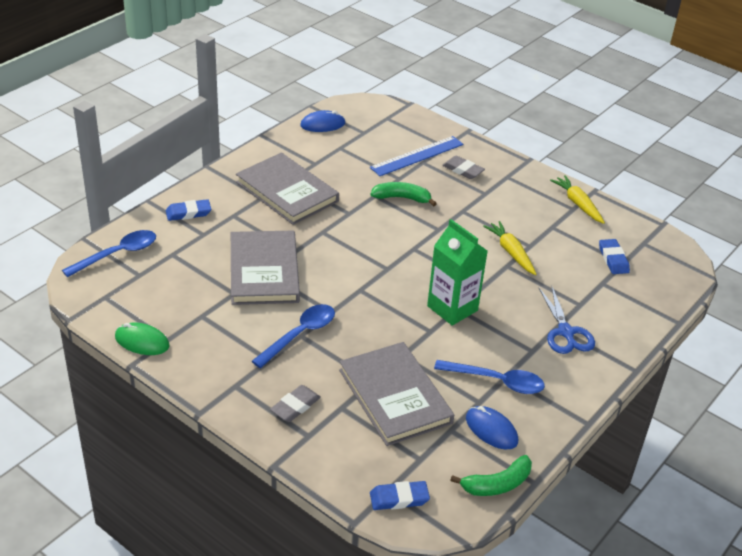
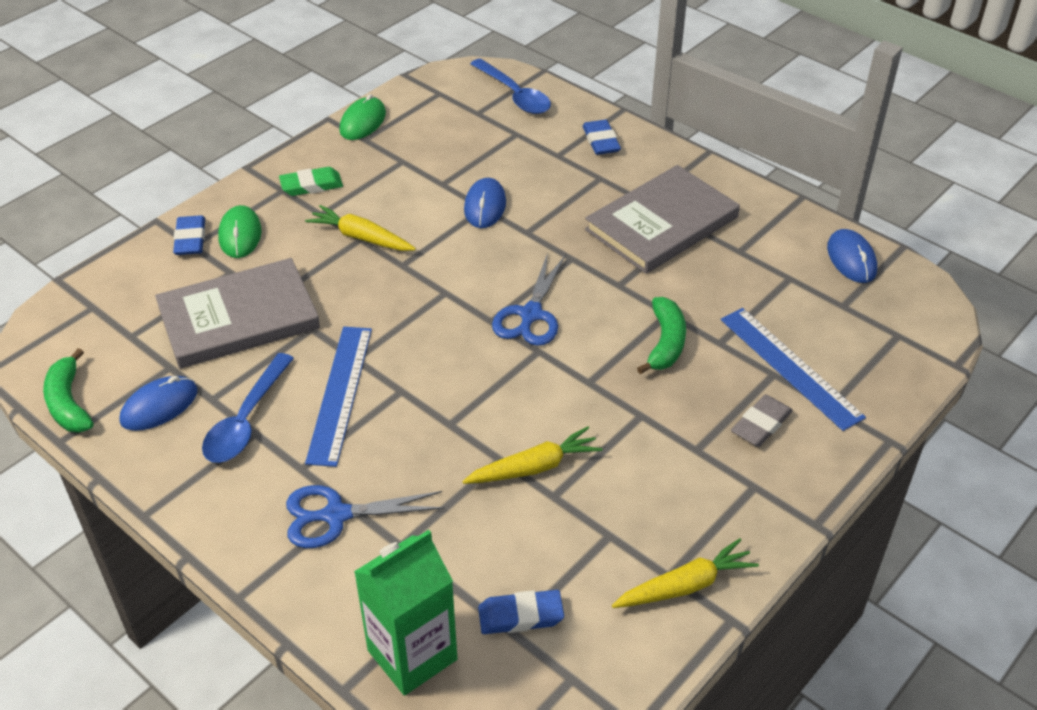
camera: 95 degrees right, 5 degrees up
(231, 368) = (311, 185): none -> green eraser
(264, 271) = (485, 206): grey book -> blue mouse
(295, 406) = (240, 235): grey eraser -> green mouse
(300, 335) = (361, 237): blue spoon -> yellow carrot
(381, 251) = (531, 315): none -> blue scissors
(399, 498) = (78, 315): blue eraser -> blue eraser (190, 239)
(452, 308) = (401, 384): green carton -> green carton (412, 655)
(464, 336) = (340, 393): none -> blue ruler

